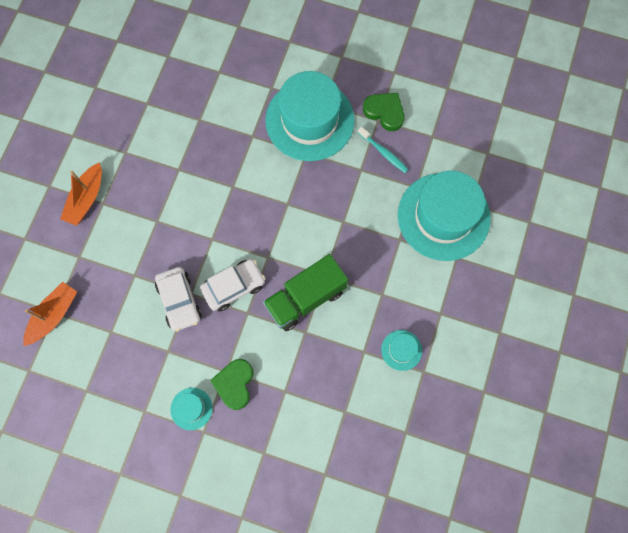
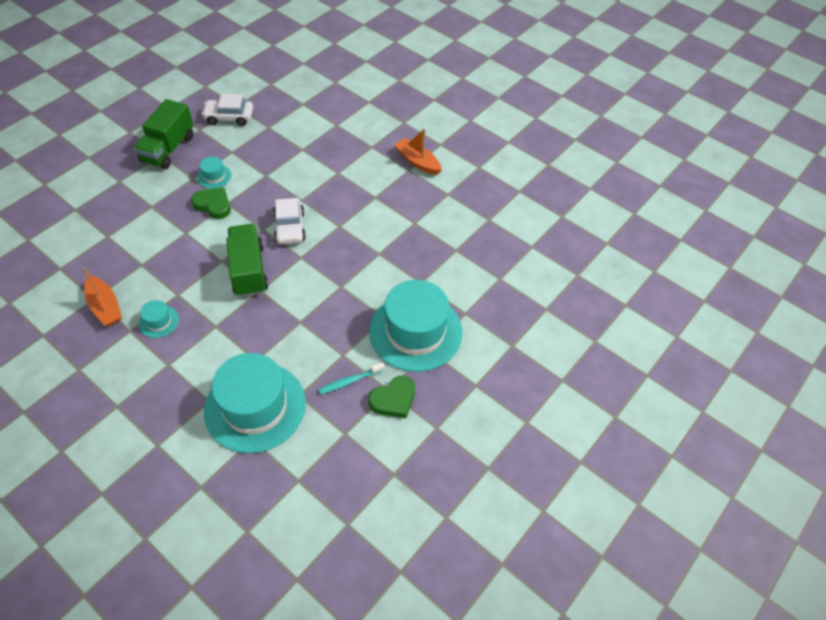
camera: 110 degrees right, 20 degrees down
(53, 315) = (334, 124): orange boat -> orange boat (105, 306)
(167, 491) = (168, 149): none -> green truck
(179, 301) = (300, 192): white car -> white car (229, 117)

